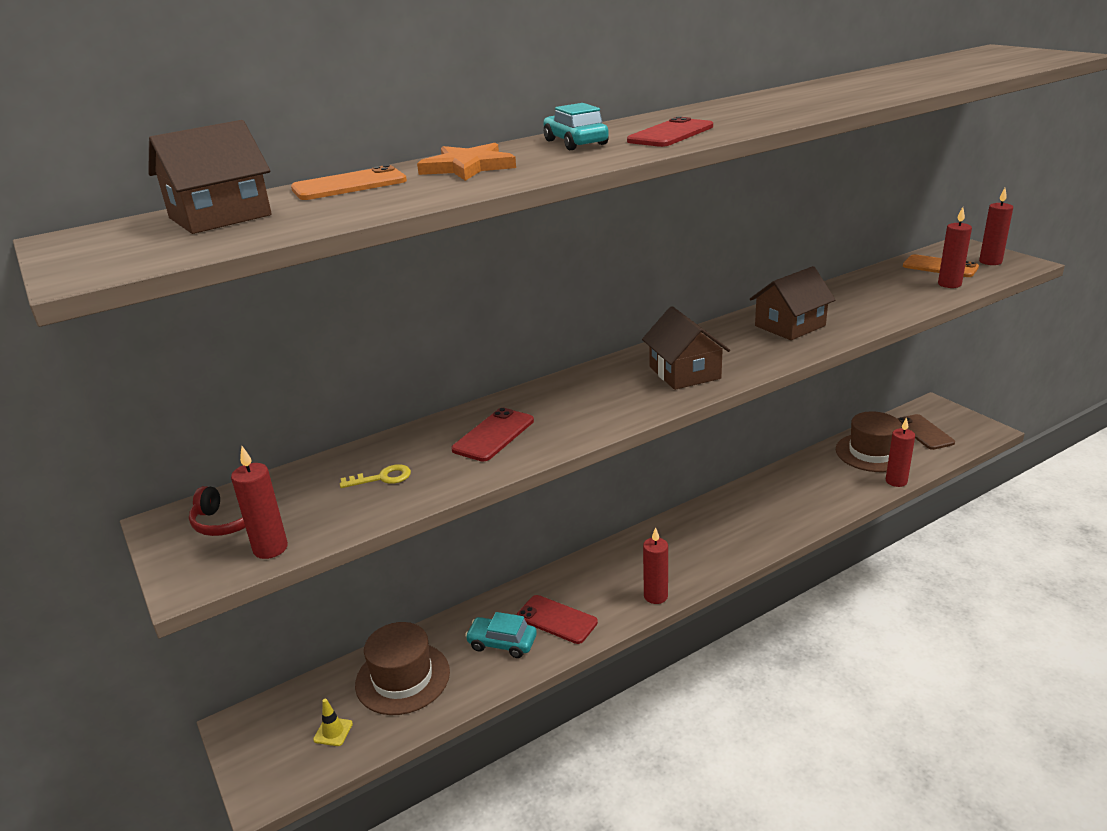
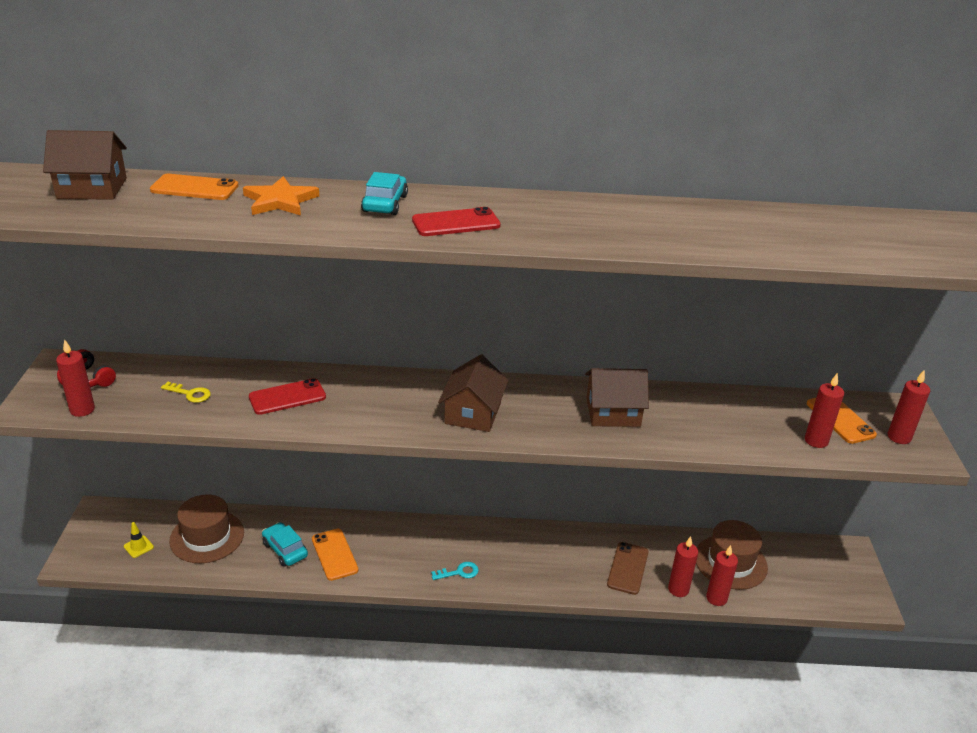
camera: 30 degrees right, 5 degrees up
(556, 619) = (334, 554): red phone -> orange phone
(655, 596) = (415, 578): red candle -> red candle (678, 589)
(686, 571) = (459, 572): none -> turquoise key
(924, 432) = (805, 570): brown phone -> brown phone (627, 568)

